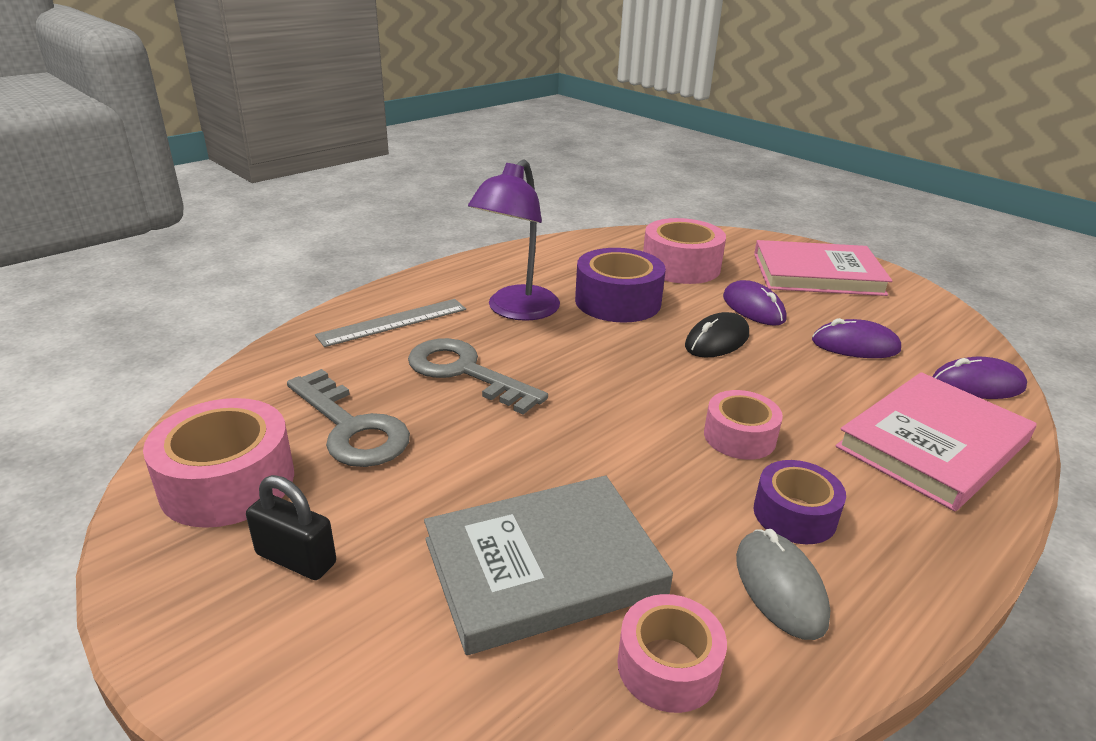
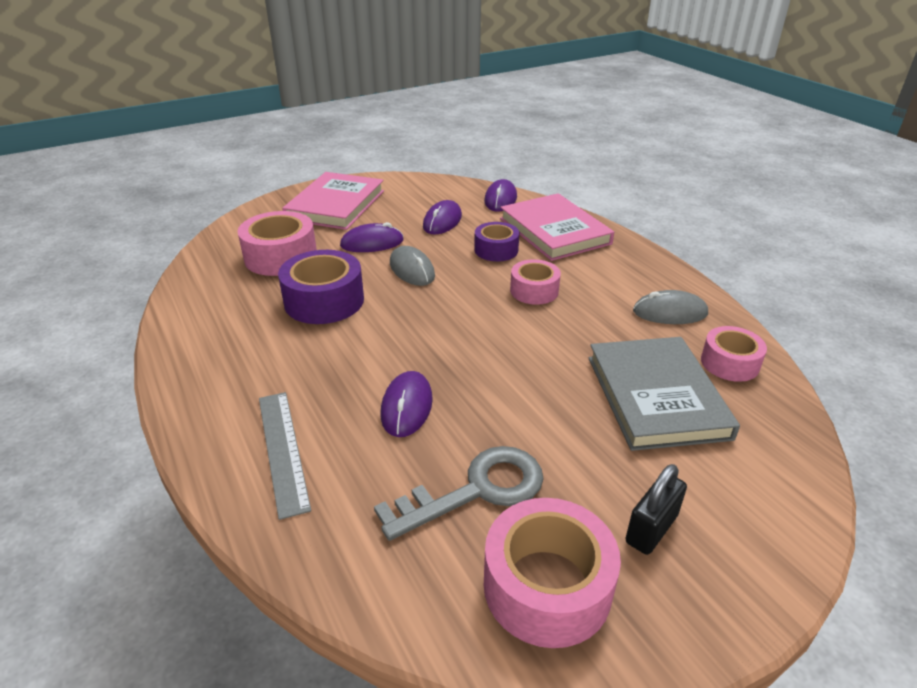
camera: 75 degrees left, 5 degrees up
(465, 372) = (407, 407): grey key -> purple mouse
(516, 311) = (307, 361): purple lamp -> none
(717, 340) = (412, 270): black mouse -> grey mouse
(794, 514) = (611, 292): purple tape -> purple tape (496, 250)

